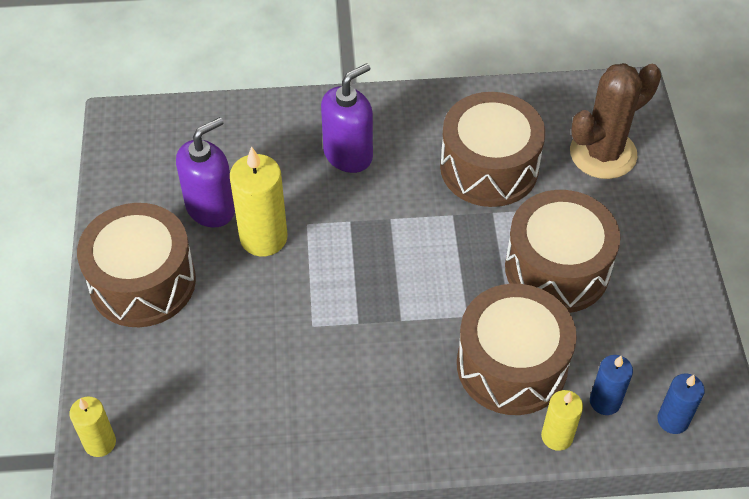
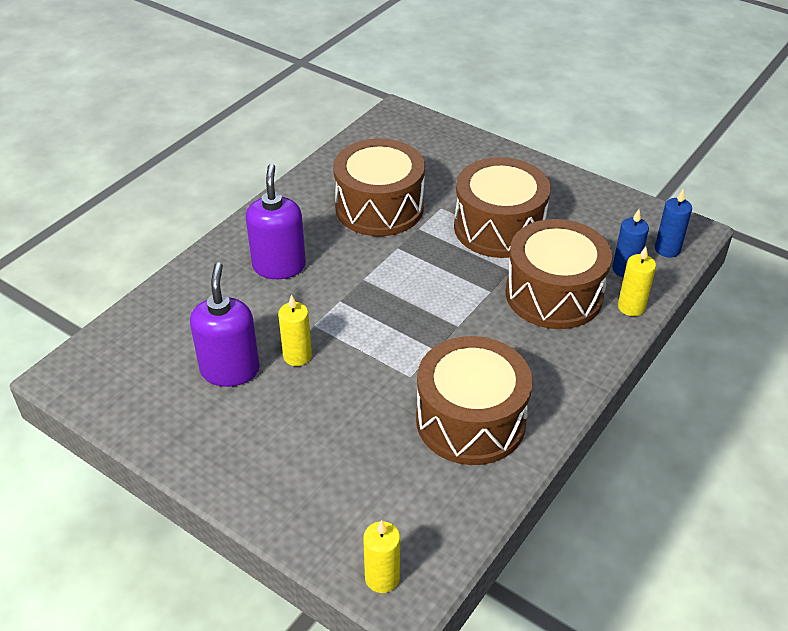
camera: 50 degrees left, 10 degrees down
(143, 282) = (251, 455): brown drum -> brown drum (470, 420)
(263, 238) = (297, 356): yellow candle -> yellow candle, size x0.60
(603, 153) = (431, 154): brown cactus -> none

